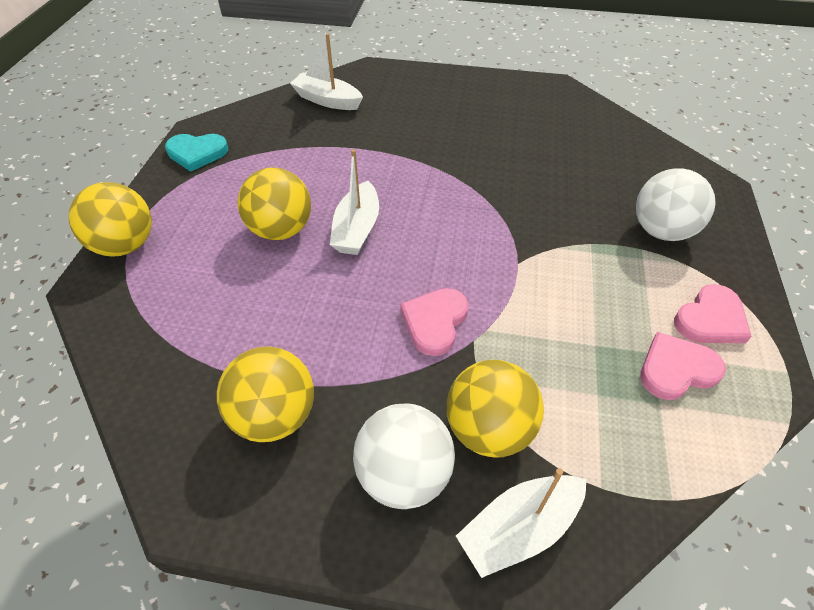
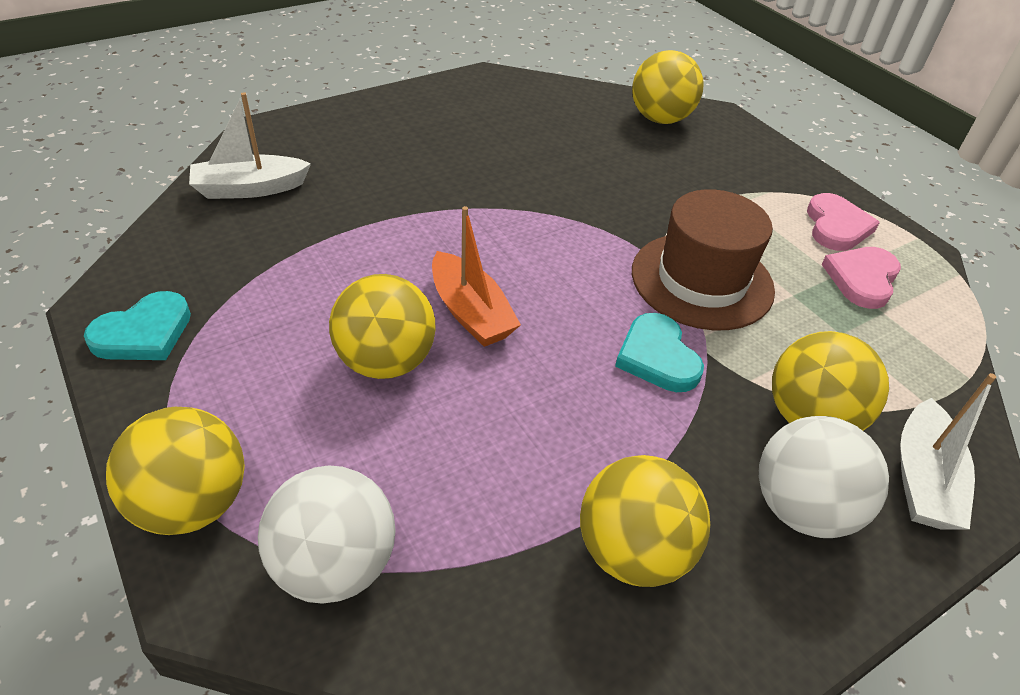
camera: 45 degrees left, 5 degrees down
(357, 229) = (471, 312): white boat -> orange boat
(435, 322) = (657, 357): pink heart -> turquoise heart
(534, 294) = (702, 280): none -> brown hat
(658, 168) = (660, 119): none -> yellow ball
(661, 231) = (725, 173): white ball -> white ball (335, 564)

